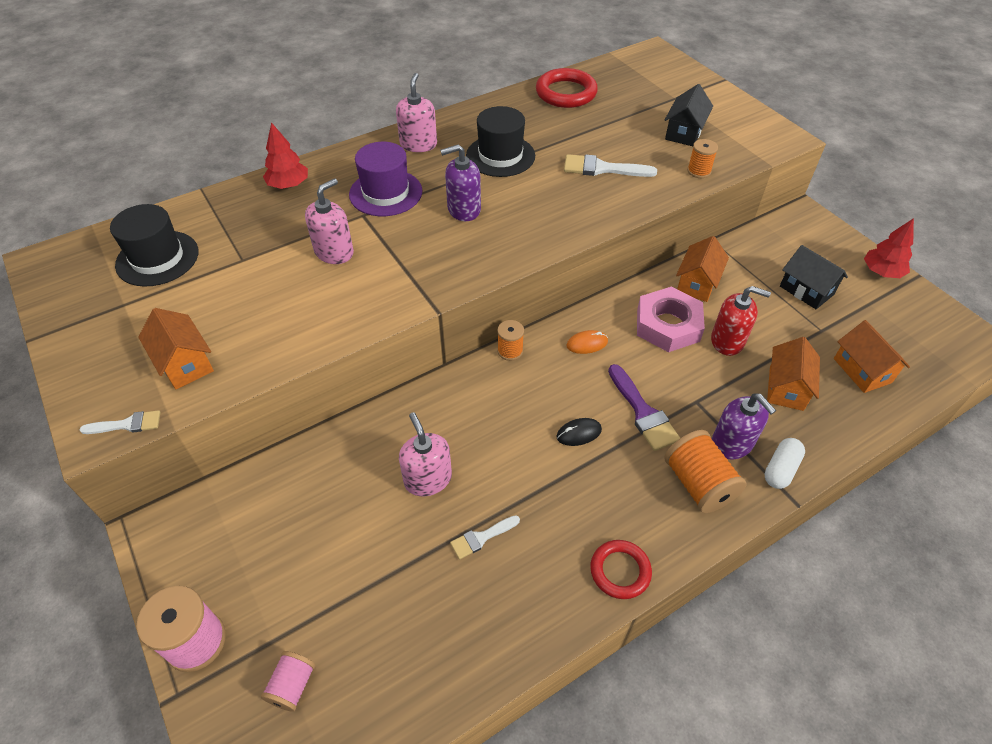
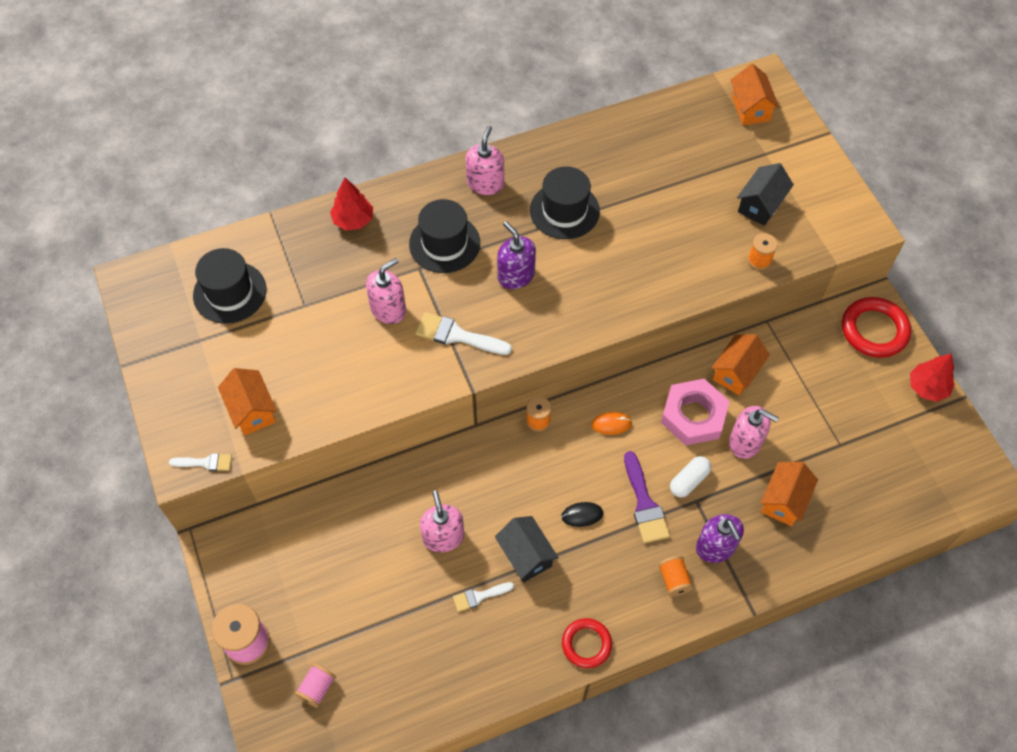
camera: 10 degrees right, 10 degrees up
(386, 193) = (444, 243): purple hat -> black hat
(464, 209) = (516, 275): purple soap dispenser -> purple soap dispenser turned 60 degrees clockwise
(566, 93) = (651, 130): red ring -> red ring (874, 330)
(602, 168) = (662, 242): white brush -> white brush (457, 335)
(698, 484) = (674, 580): orange spool -> orange spool, size x0.58
(727, 341) = (745, 442): red soap dispenser -> pink soap dispenser
(781, 469) = (750, 579): white capsule -> white capsule (689, 481)
(806, 290) = (842, 397): black house -> black house (526, 555)
(862, 370) = (862, 494): orange house -> orange house (750, 108)

